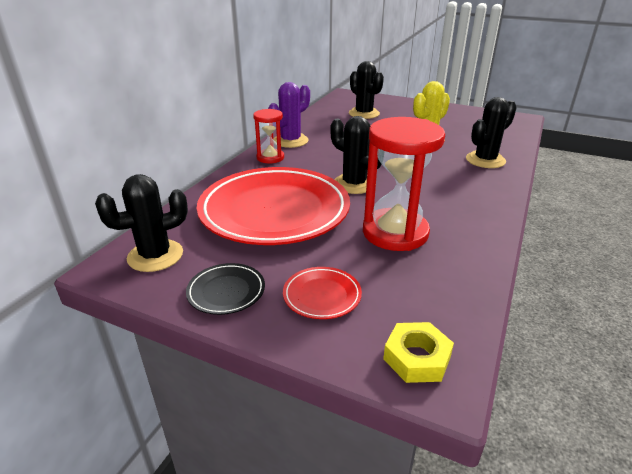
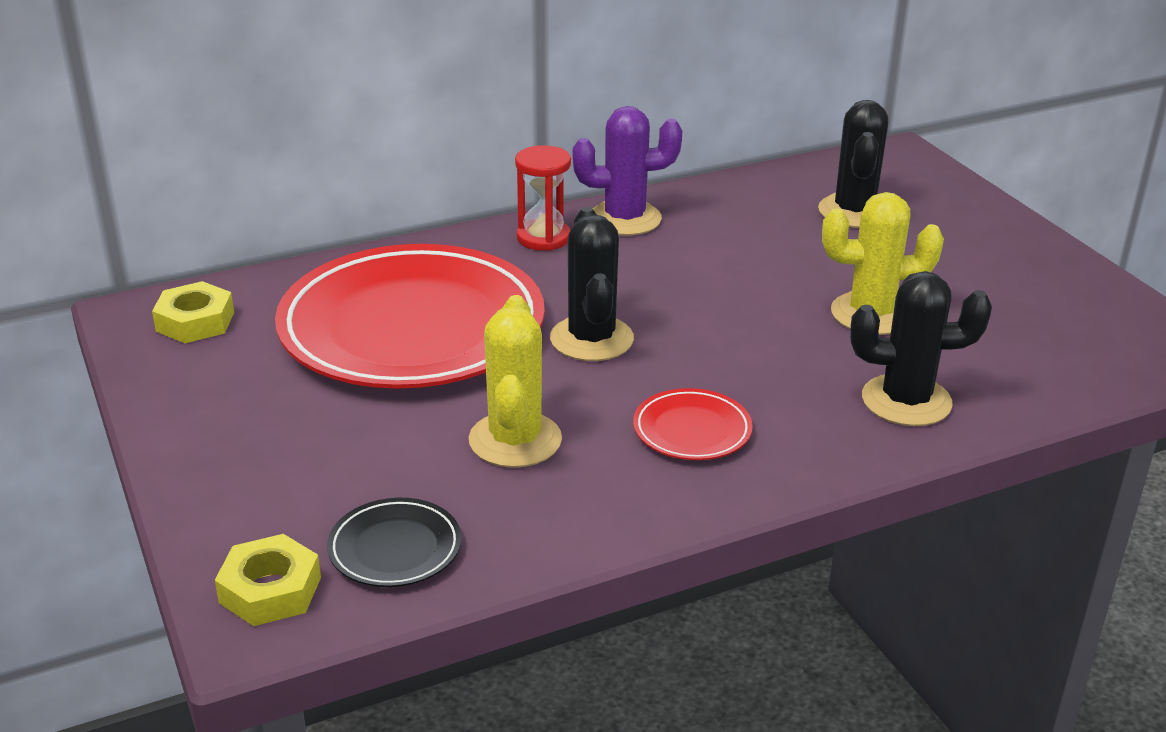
camera: 40 degrees right, 0 degrees up
(155, 256) = (195, 321): black cactus -> yellow nut
(226, 291) = (202, 404): black plate -> black plate (395, 548)
(322, 295) = (288, 466): red plate -> red plate (692, 430)
(395, 232) = (515, 440): red hourglass -> yellow cactus

